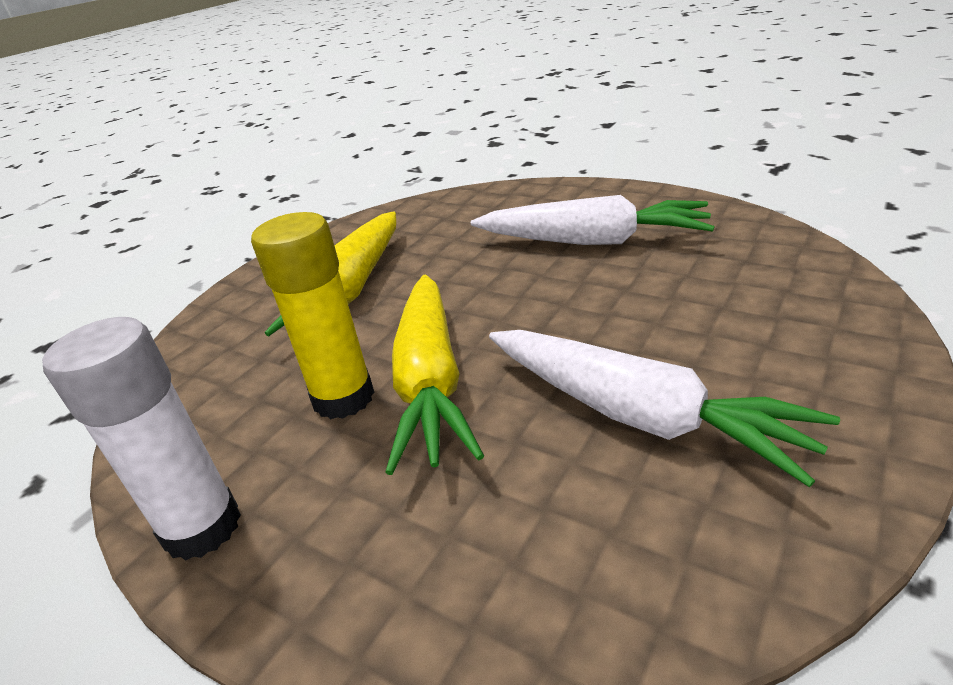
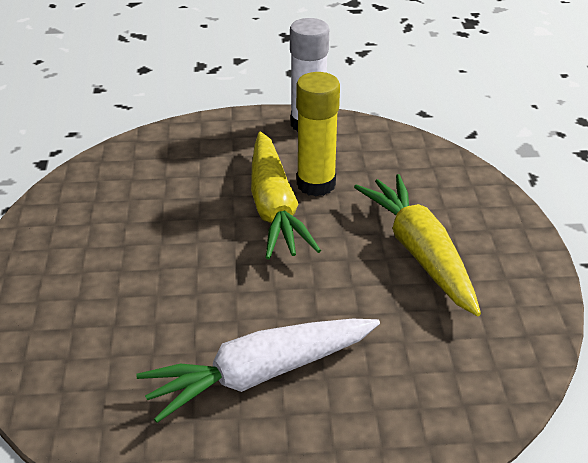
camera: 140 degrees right, 5 degrees up
(431, 381) = (274, 208): yellow carrot -> yellow carrot turned 150 degrees counterclockwise
(640, 415) = (140, 228): white carrot -> none

